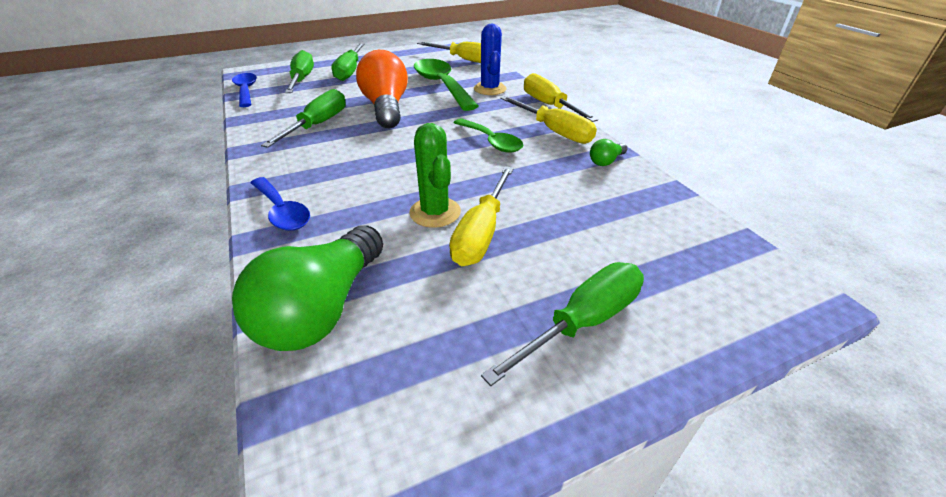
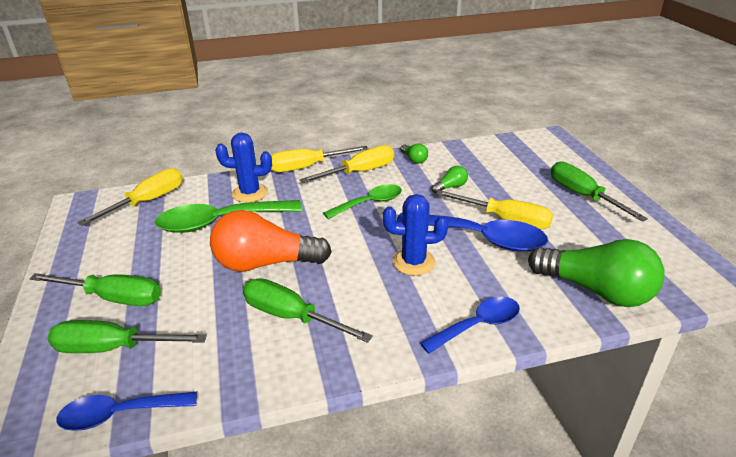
camera: 80 degrees left, 5 degrees down
(387, 172) = (413, 262): none -> blue cactus
(435, 212) = (480, 238): green cactus -> blue spoon
(549, 189) = (451, 187): none -> green light bulb

